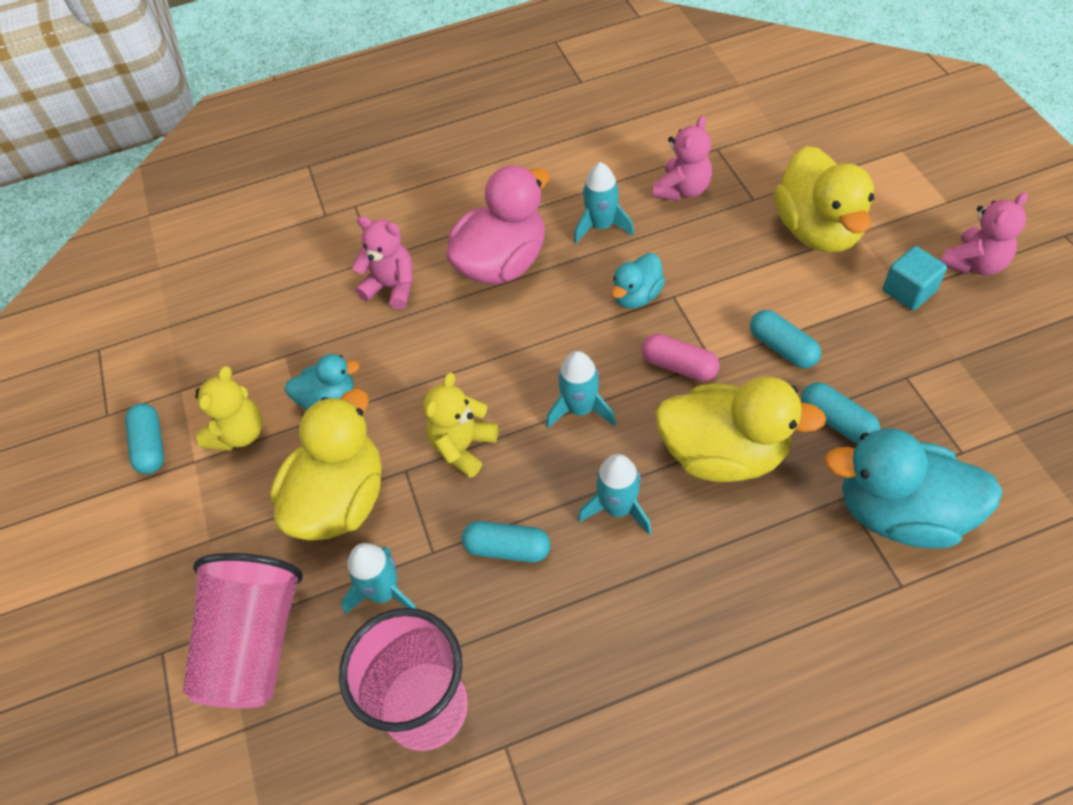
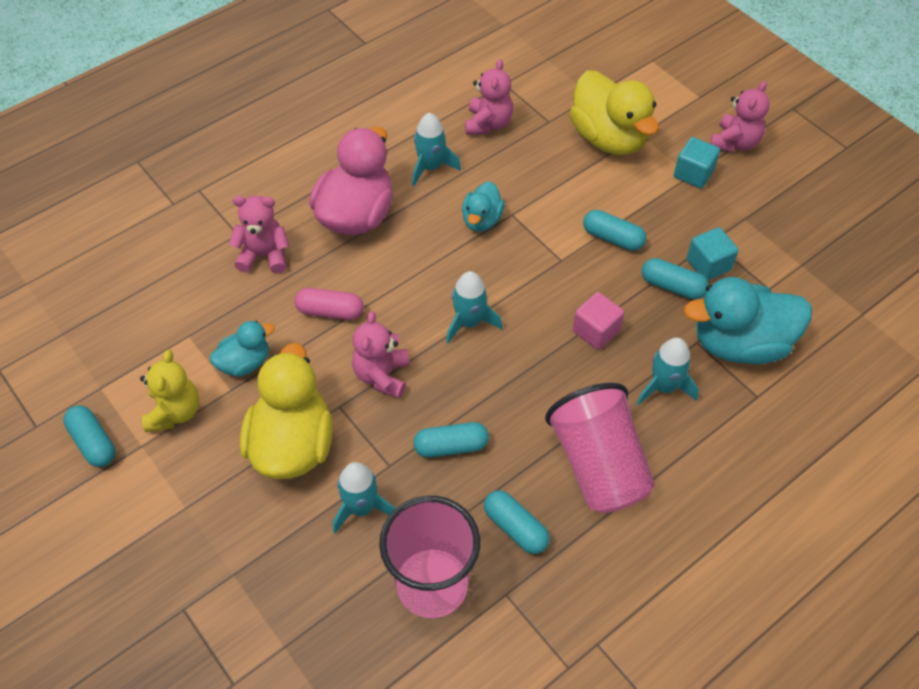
camera: 25 degrees left, 0 degrees up
(255, 645) = (265, 579): pink cup -> pink cup (598, 465)
(463, 447) = (382, 375): yellow teddy bear -> pink teddy bear
(545, 667) = (515, 528): none -> turquoise capsule
(618, 508) = (528, 393): turquoise rocket -> turquoise rocket (664, 387)
(679, 366) = (537, 270): pink capsule -> pink capsule (330, 311)
(724, 454) = (596, 331): yellow duck -> pink cube
(891, 405) = (708, 265): none -> turquoise cube

